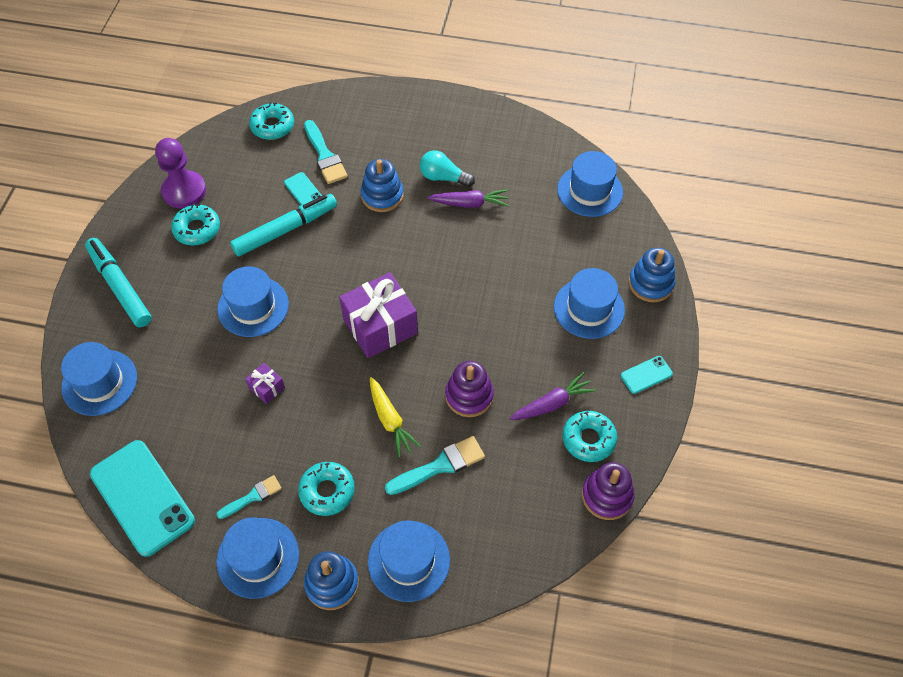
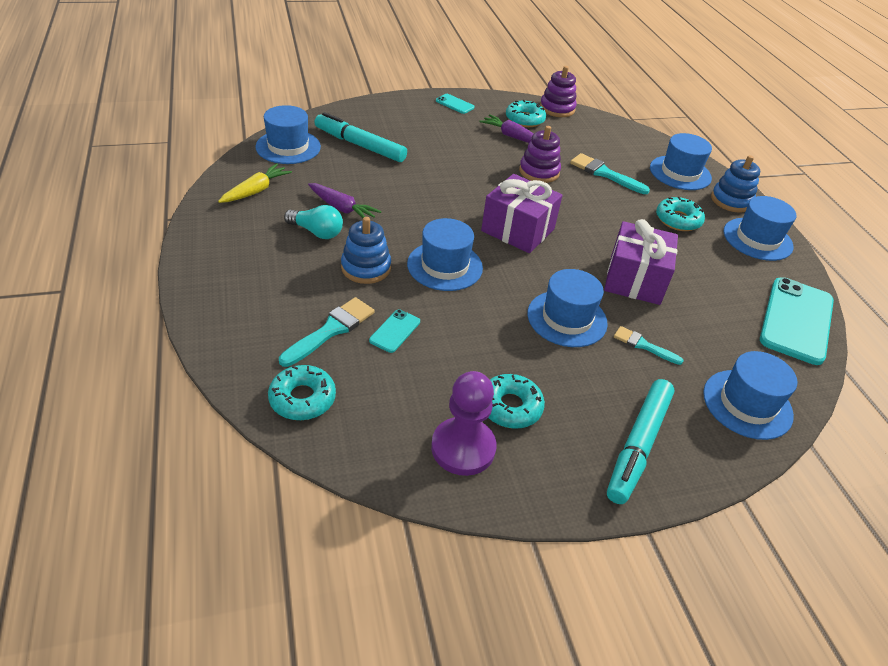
camera: 120 degrees left, 15 degrees down
(252, 497) = (724, 256): turquoise brush -> turquoise brush (643, 345)
(266, 388) = (635, 279): purple gift -> purple gift, size x2.20
(285, 230) = (458, 327): turquoise marker -> turquoise marker (360, 145)
(390, 420) = (595, 204): yellow carrot -> yellow carrot (256, 190)
(443, 177) = (317, 232): turquoise light bulb -> turquoise light bulb turned 60 degrees counterclockwise
(470, 203) = (342, 208): purple carrot -> purple carrot turned 150 degrees clockwise
(589, 308) = (416, 132): blue hat -> blue hat (445, 266)
(650, 284) = (372, 110): blue stacking toy -> none

